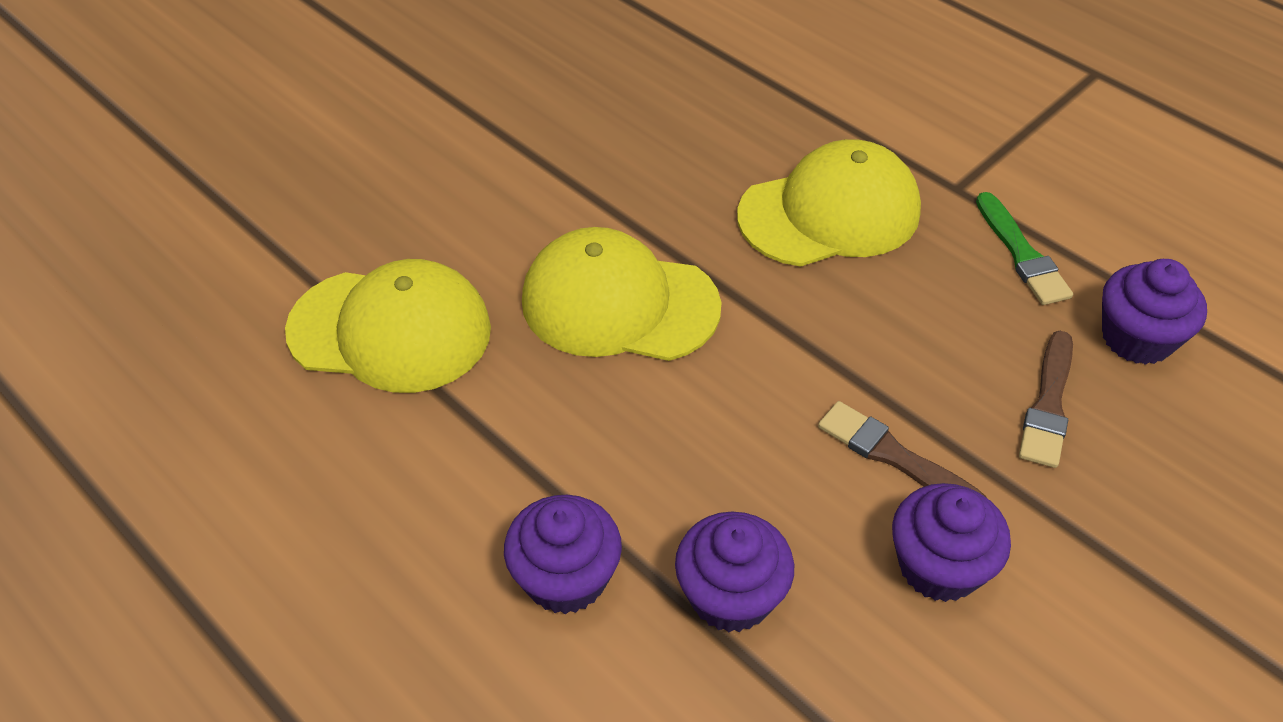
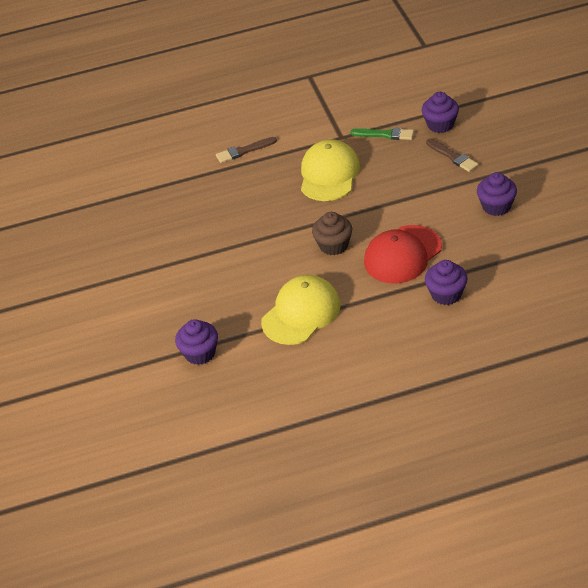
camera: 55 degrees left, 5 degrees down
(619, 303) = (333, 245): yellow cap -> brown cupcake
(656, 436) = (402, 255): none -> red cap
(731, 595) = (477, 257): purple cupcake -> purple cupcake (200, 353)
(894, 456) = (449, 200): brown brush -> brown brush (244, 151)

